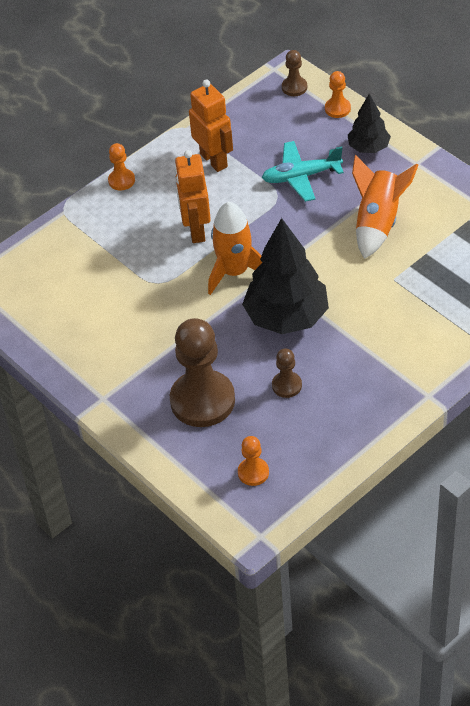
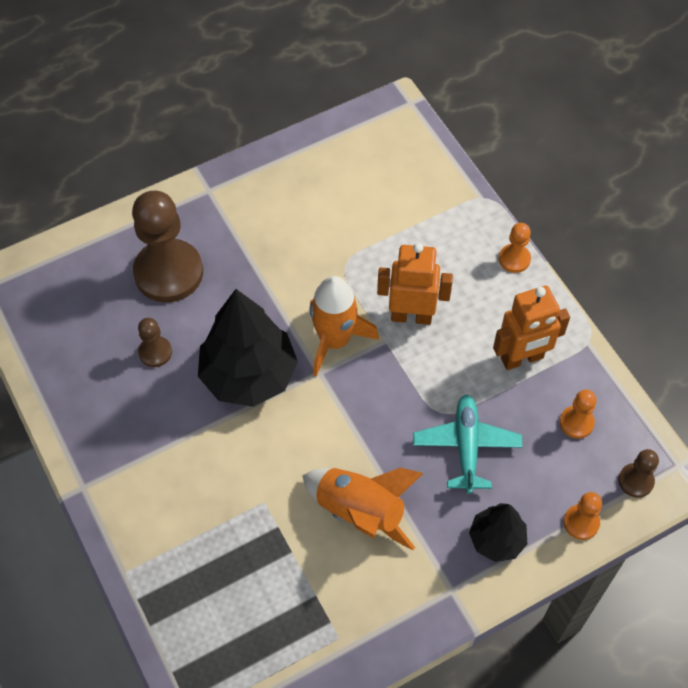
camera: 100 degrees right, 10 degrees up
(253, 472) = (61, 297): orange pawn -> orange pawn (576, 422)

